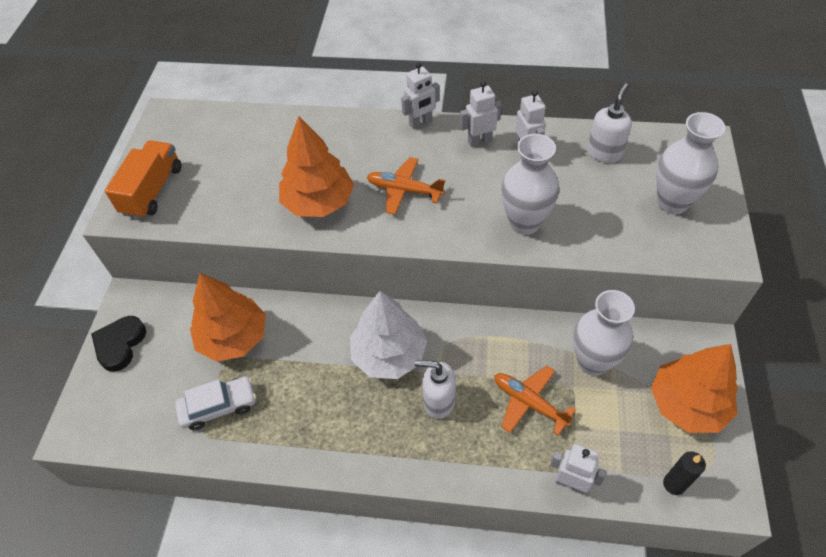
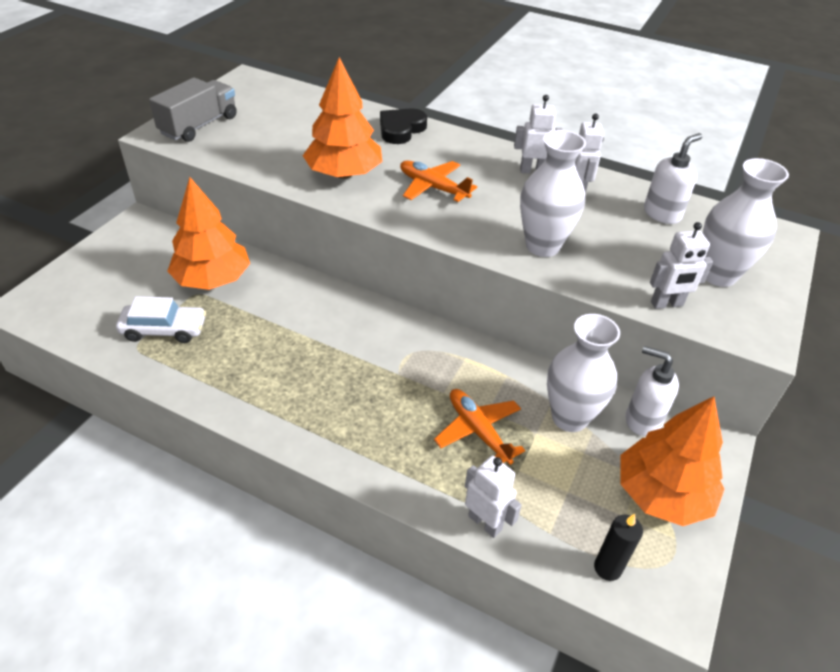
camera: 15 degrees right, 10 degrees down
(120, 344) = (108, 253): black heart -> black heart (401, 129)
(152, 190) = (199, 125): orange truck -> grey truck
(389, 354) = (354, 341): white tree -> none
(421, 123) = (481, 142): white robot -> white robot (667, 304)
(438, 401) = (381, 397): white soap dispenser -> white soap dispenser (642, 419)

